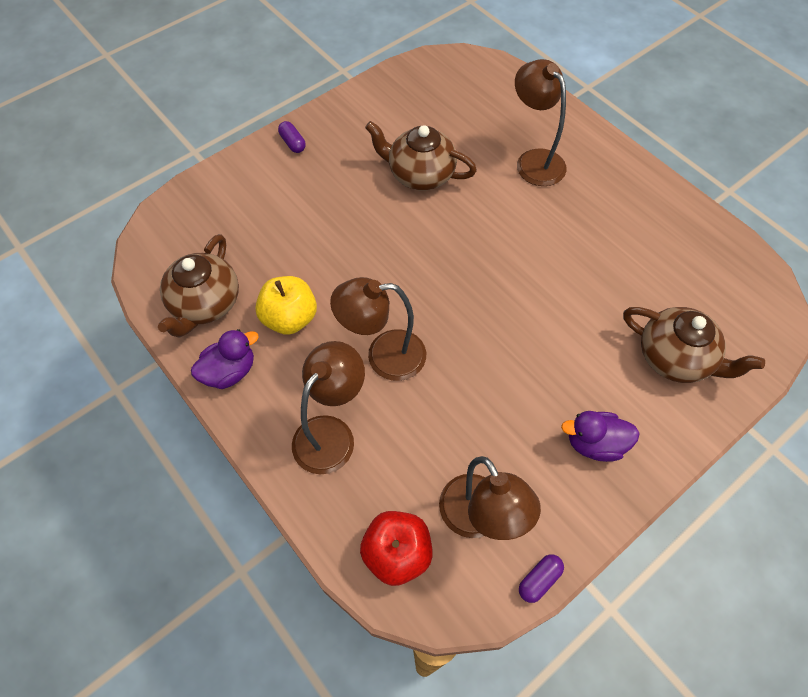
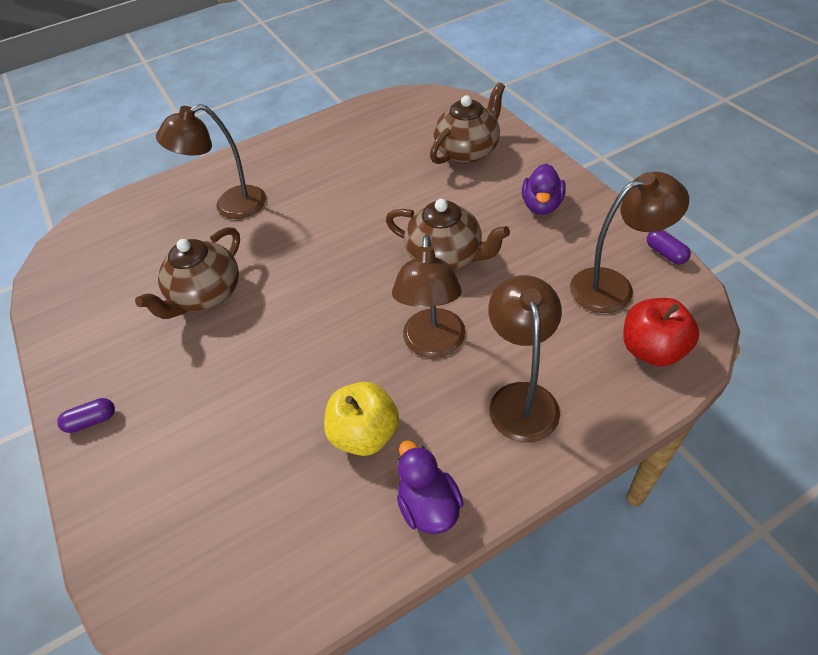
camera: 75 degrees left, 10 degrees down
(205, 304) = (319, 537): brown teapot -> brown teapot (445, 257)
(331, 433) = (521, 398): brown lamp -> brown lamp turned 45 degrees clockwise

